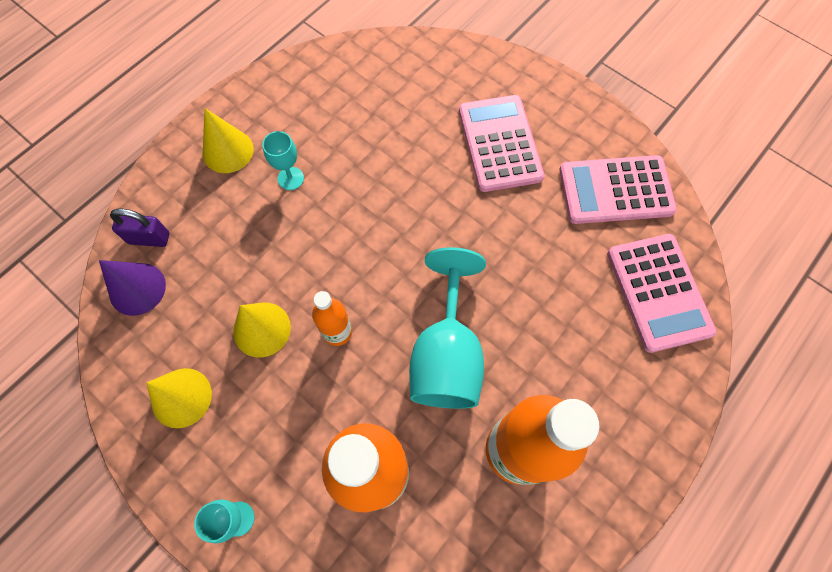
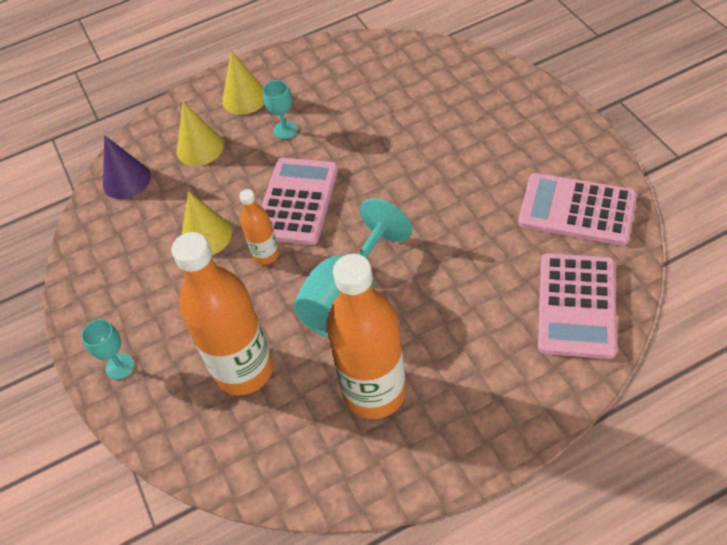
camera: 30 degrees right, 15 degrees down
(149, 238) = (153, 147): purple padlock -> none
(181, 397) = (121, 266): yellow cone -> yellow cone (200, 148)
(499, 143) = (482, 145): pink calculator -> pink calculator (297, 201)

